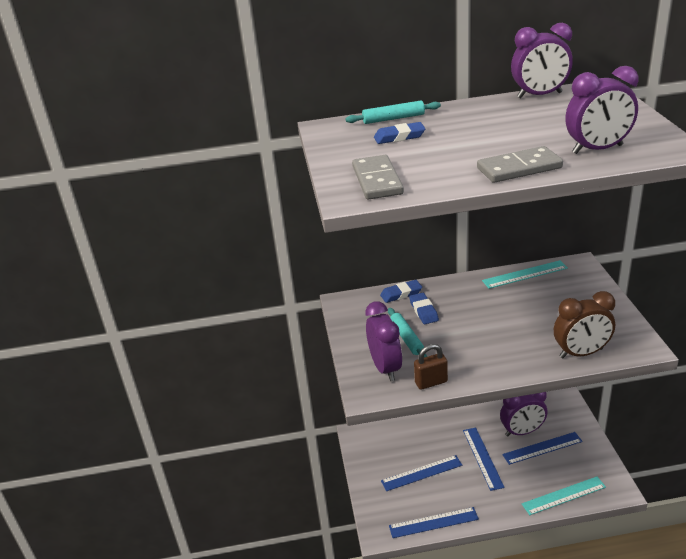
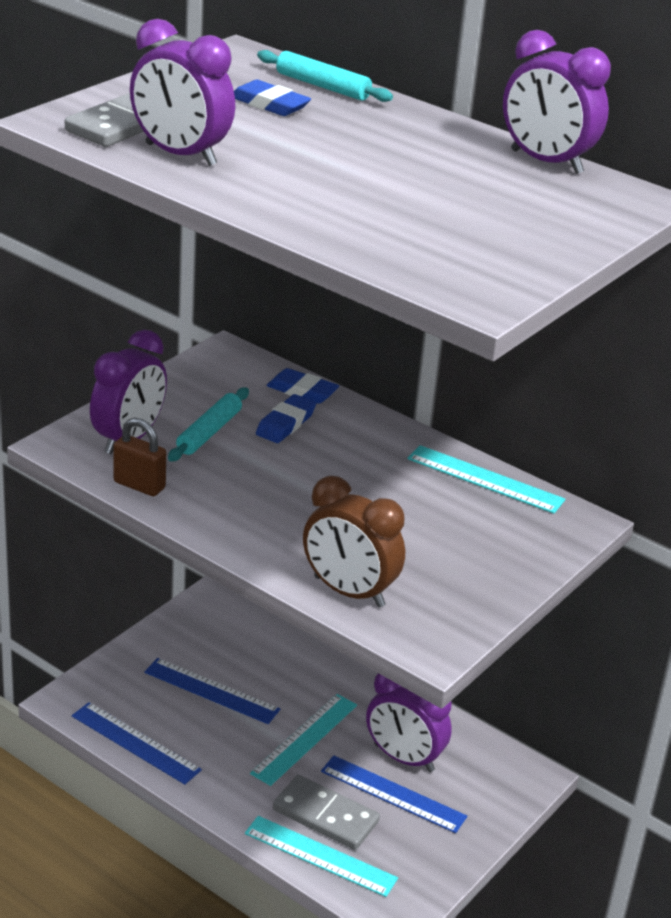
camera: 40 degrees right, 0 degrees up
(482, 458) = (304, 738): blue ruler -> turquoise ruler
(519, 168) = (271, 200): grey domino -> grey domino (325, 816)
(597, 149) = (403, 240): purple clock -> purple clock (180, 155)

